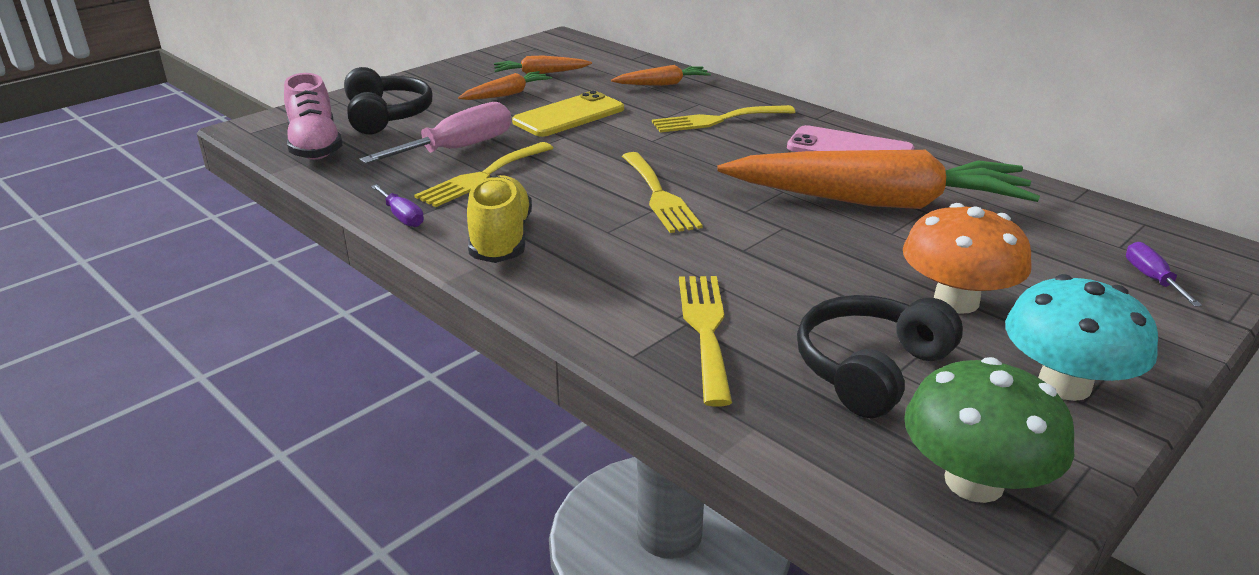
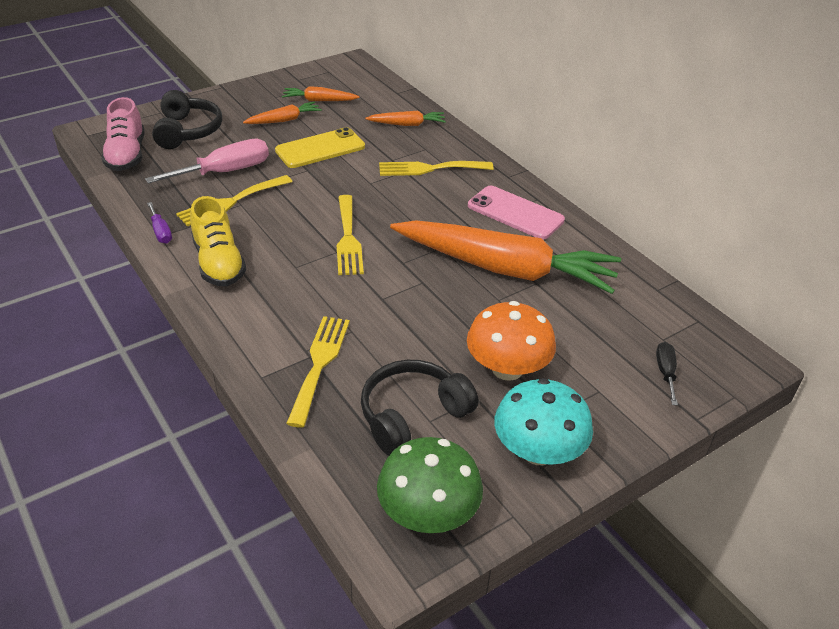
camera: 10 degrees right, 10 degrees up
(501, 239) = (219, 263): yellow shoe -> yellow shoe turned 150 degrees clockwise
(1151, 279) = (665, 372): purple screwdriver -> black screwdriver

